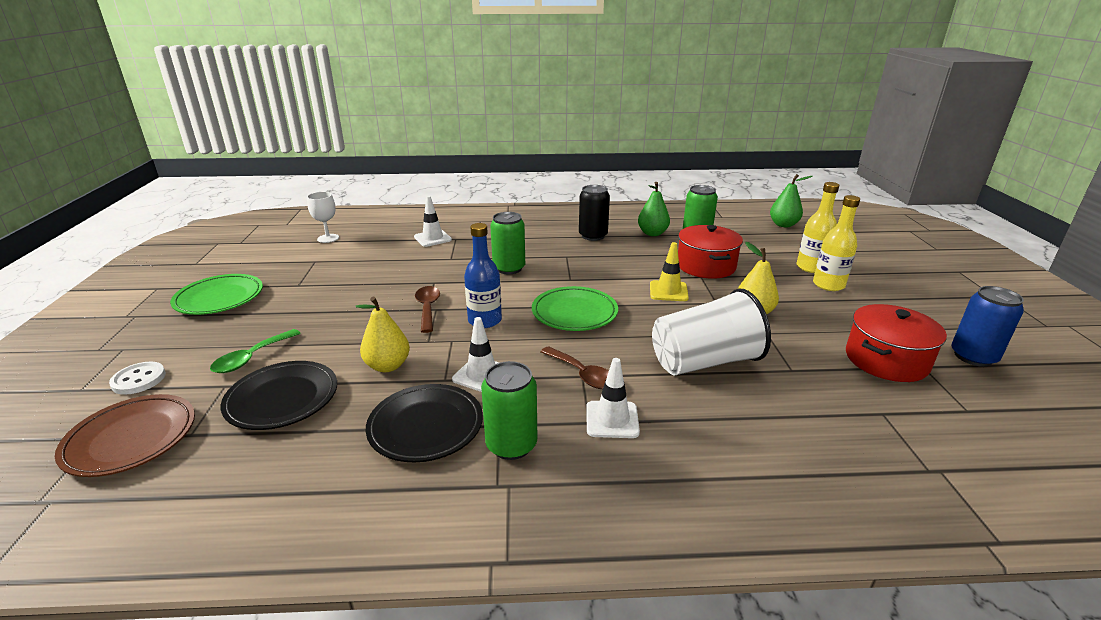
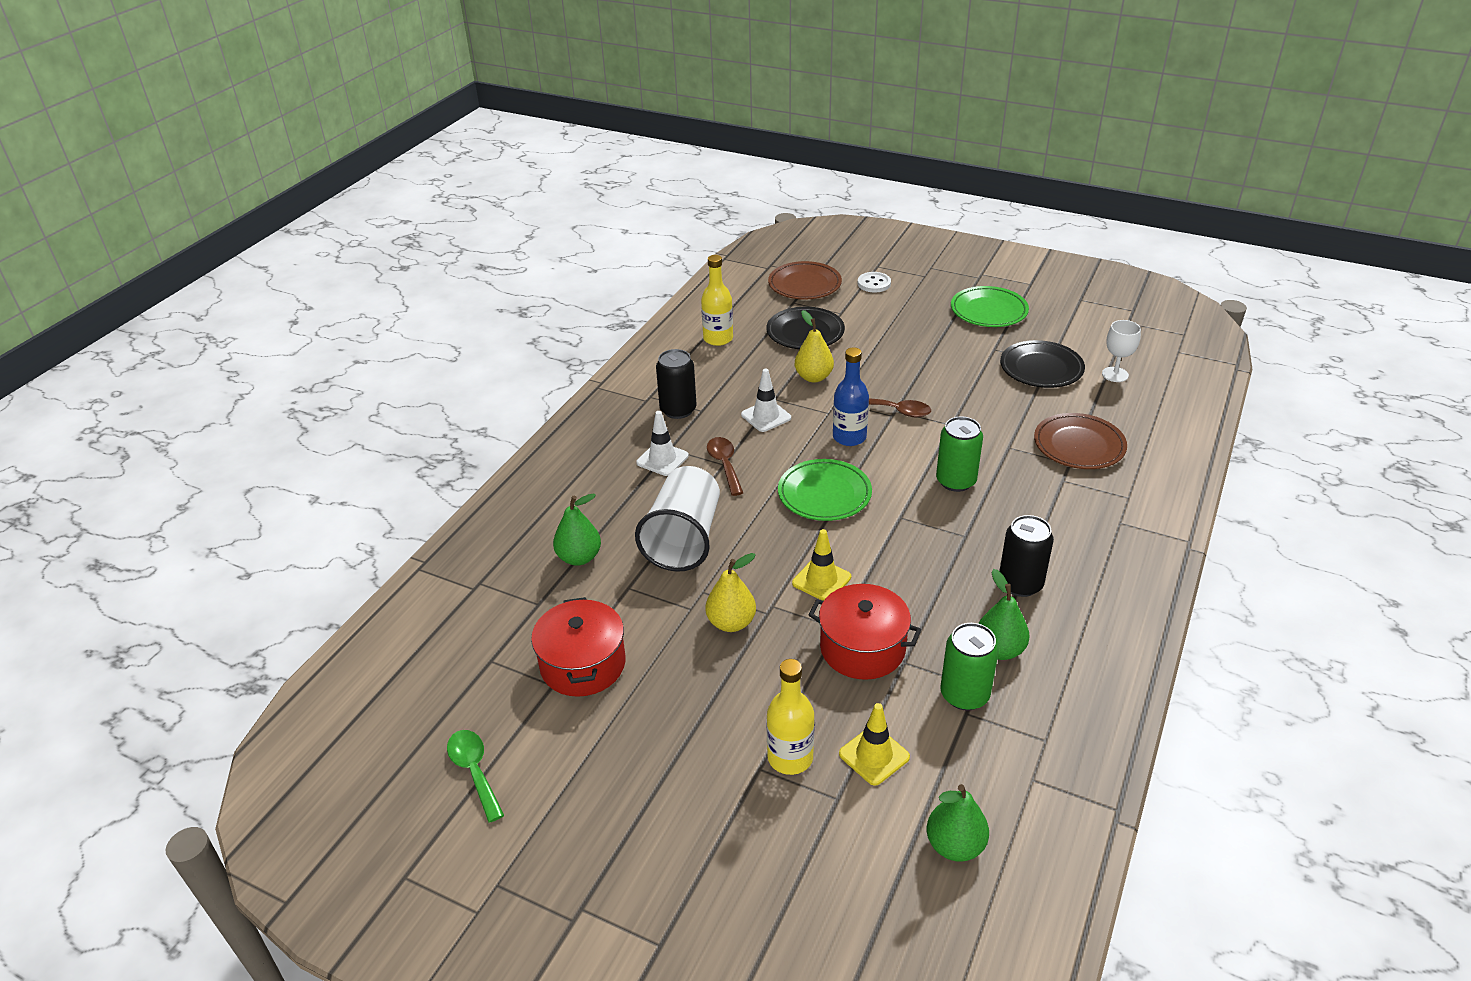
camera: 120 degrees right, 10 degrees up
(251, 358) = (871, 323): green spoon -> green spoon (474, 771)
(426, 426) = (726, 381): black plate -> black plate (1041, 368)
(432, 238) = (1079, 446): white traffic cone -> brown plate
(511, 445) = (678, 410): green can -> black can
(583, 375) = (724, 464): brown spoon -> brown spoon turned 90 degrees clockwise
(770, 248) = (874, 755): none -> yellow traffic cone
(804, 414) = (579, 557): none -> green pear
(828, 285) = (736, 738): yellow bottle -> yellow bottle (718, 338)
(973, 356) = (527, 740): blue can -> none

